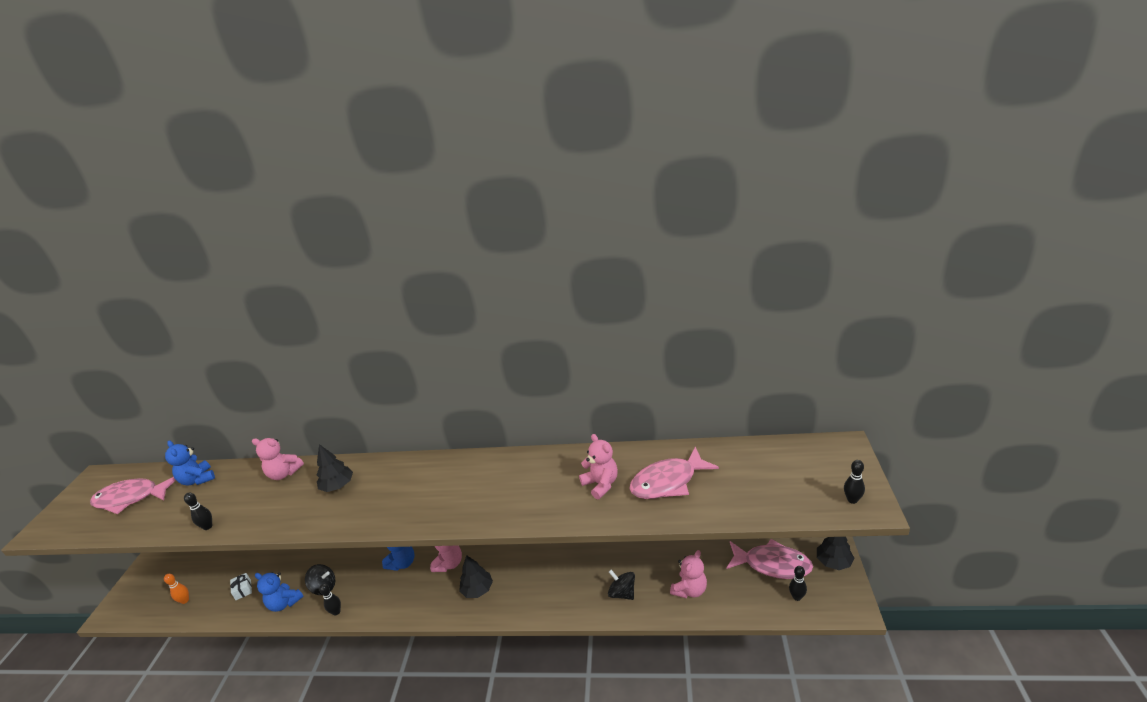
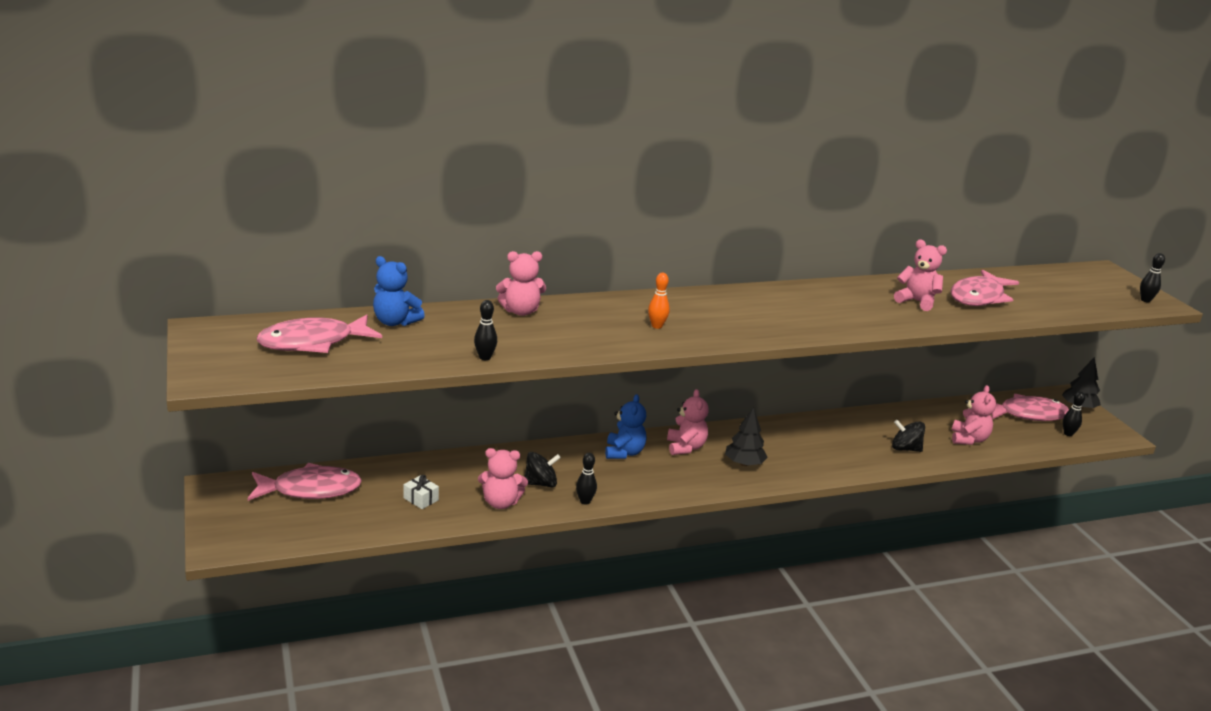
camera: 30 degrees left, 5 degrees down
(185, 600) = (338, 519): orange bowling pin -> orange bowling pin (657, 326)
(194, 569) = (310, 490): none -> pink fish
(285, 603) = (501, 503): blue teddy bear -> pink teddy bear
(338, 486) = (614, 317): black tree -> none

